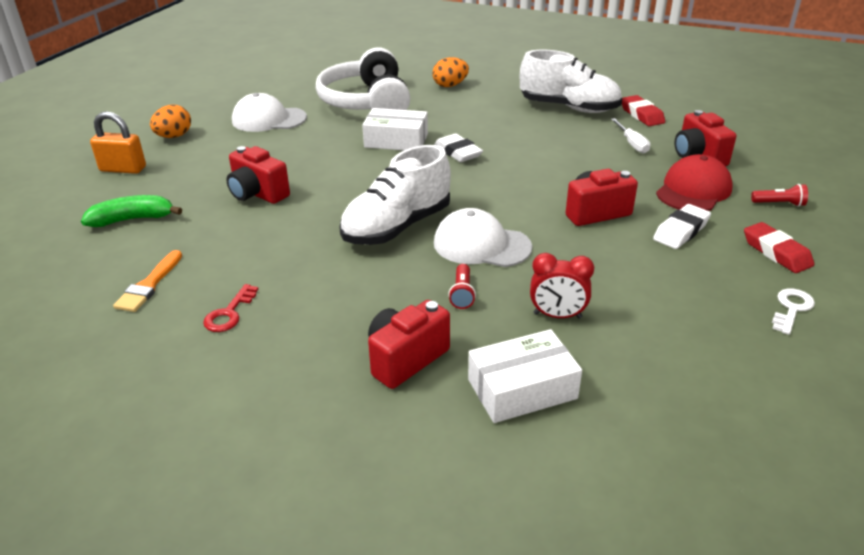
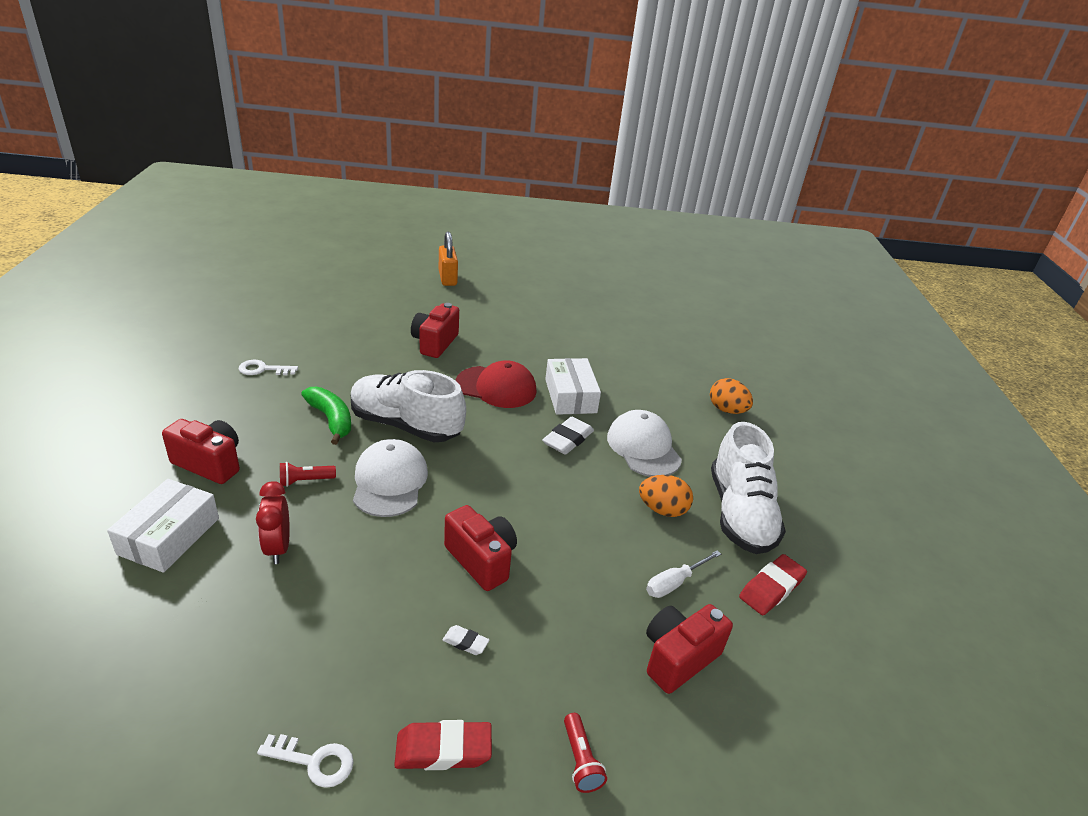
camera: 65 degrees right, 0 degrees up
(133, 219) = (377, 301): green banana -> green banana (331, 420)
(149, 285) = (293, 329): orange brush -> none
(174, 136) = (510, 285): orange egg -> orange egg (662, 510)
(229, 313) = (263, 369): red key -> white key
(269, 119) = (568, 319): white cap -> white cap (643, 447)
(367, 102) = (641, 364): white headphones -> none
(522, 389) = (169, 536): white box -> white box turned 60 degrees clockwise
(681, 231) = (465, 642): white eraser -> white eraser, size x0.54
(693, 190) = (576, 654): red cap -> red cap (496, 387)
(776, 252) = (443, 750): red eraser -> red eraser turned 45 degrees clockwise

